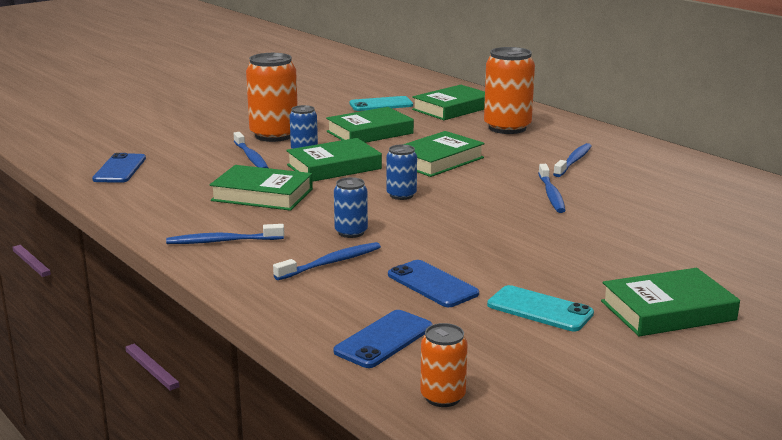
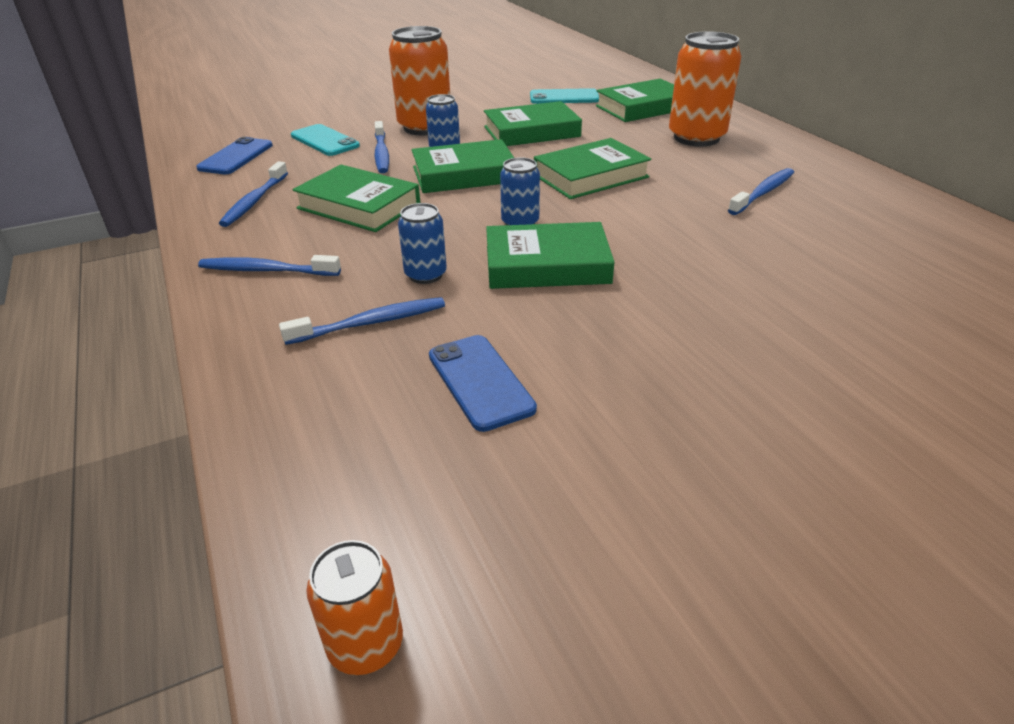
camera: 15 degrees right, 15 degrees up
(384, 339) = (352, 484): blue phone -> none
(539, 309) = (613, 459): turquoise phone -> turquoise phone (324, 141)
(551, 194) = (714, 242): blue toothbrush -> blue toothbrush (254, 201)
(668, 311) = (822, 498): green book -> green book (547, 265)

